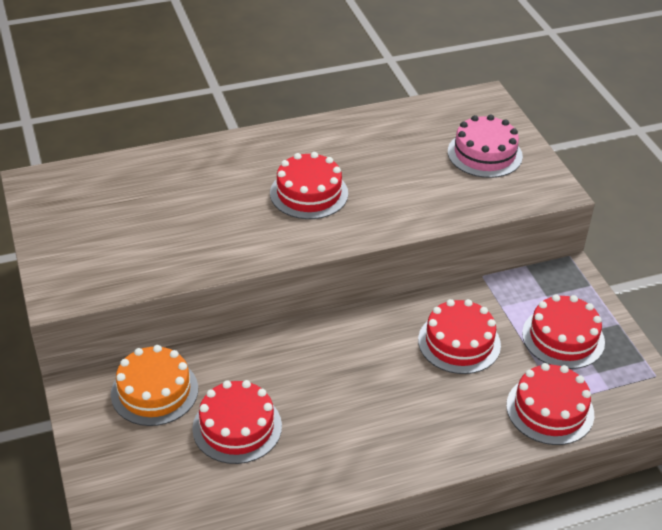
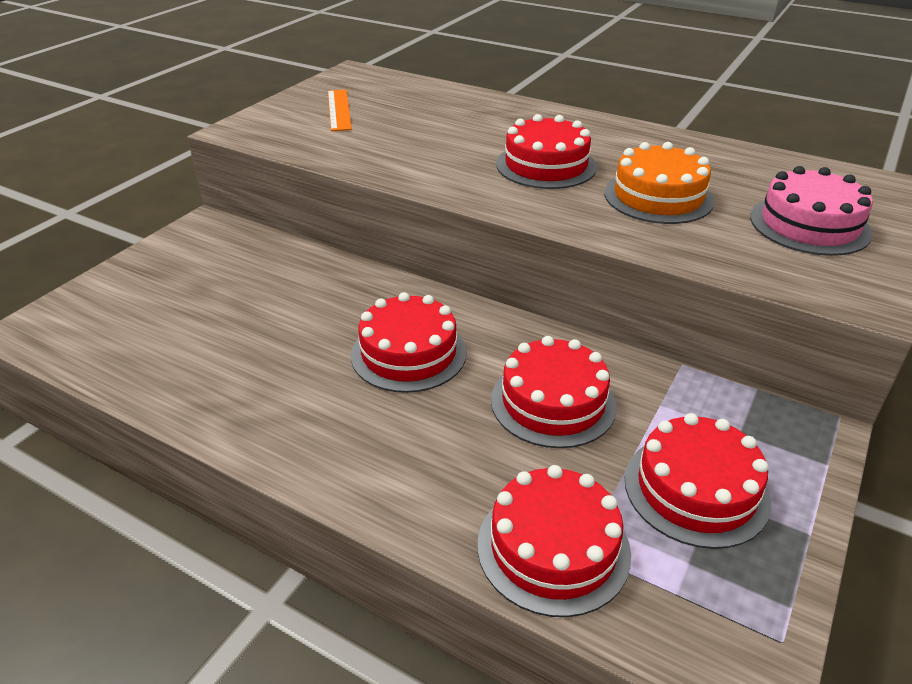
camera: 50 degrees right, 5 degrees down
(97, 228) = (339, 110): none -> orange ruler
(154, 391) = (241, 258): orange cake -> orange cake (658, 197)
(237, 427) = (244, 320): red cake -> red cake (408, 353)

